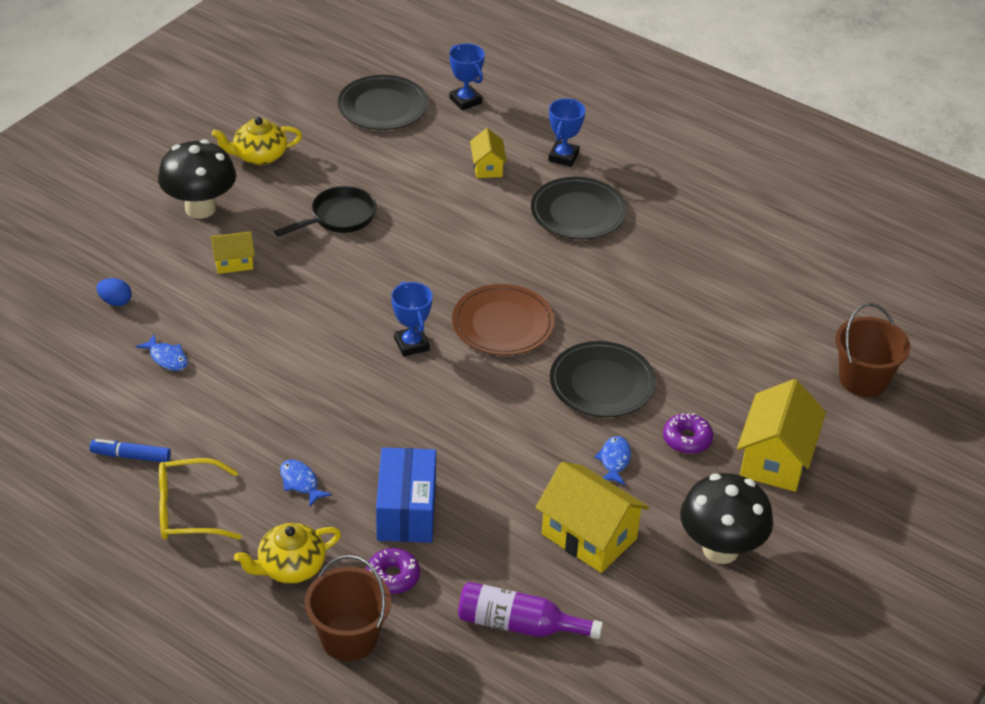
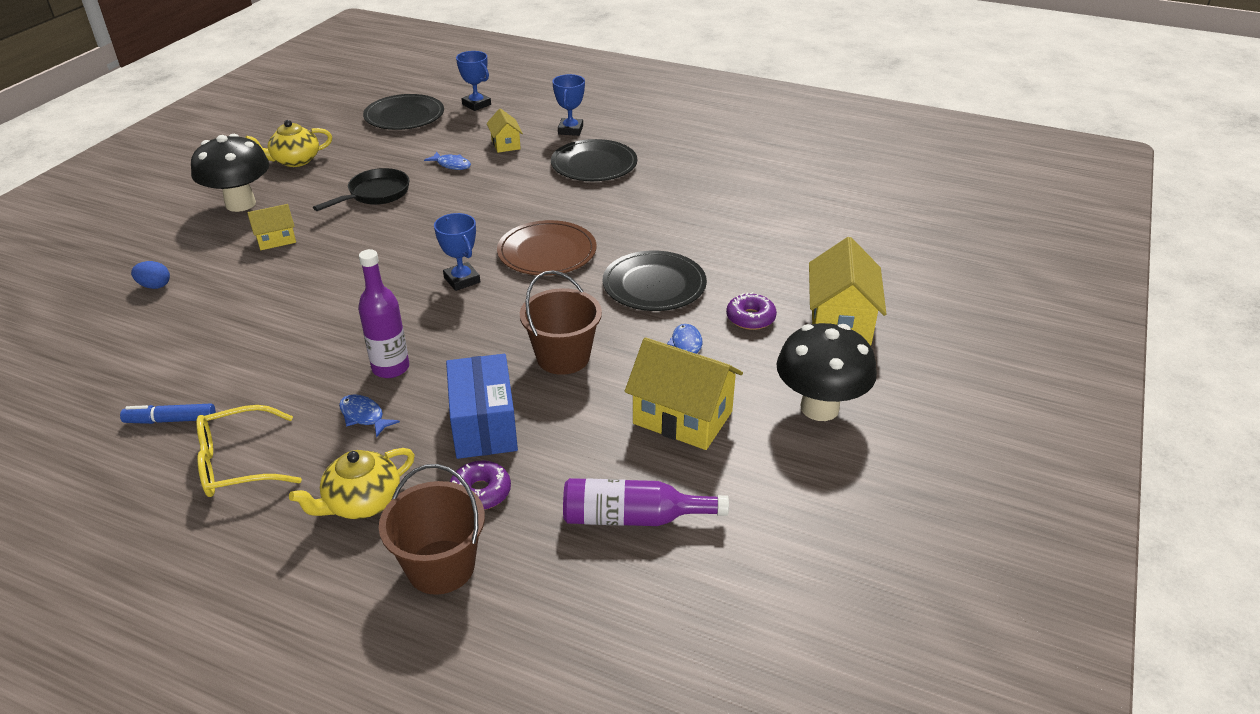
camera: 10 degrees left, 5 degrees down
(167, 358) = (210, 325): blue fish -> blue fish (452, 165)
(330, 435) = (390, 368): none -> purple bottle
(863, 379) = (891, 249): brown bucket -> brown bucket (563, 357)

